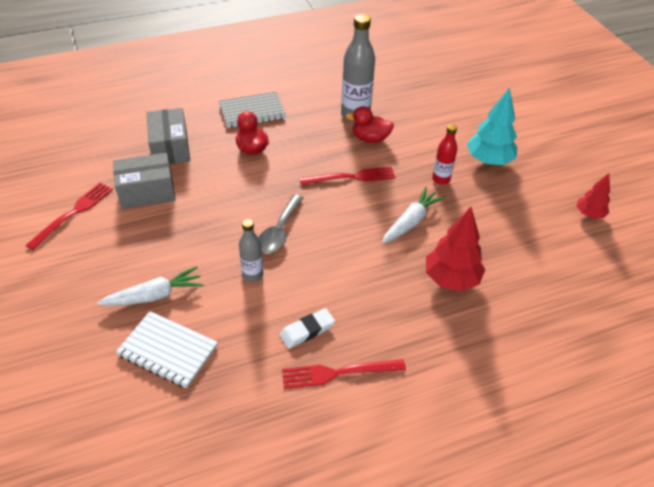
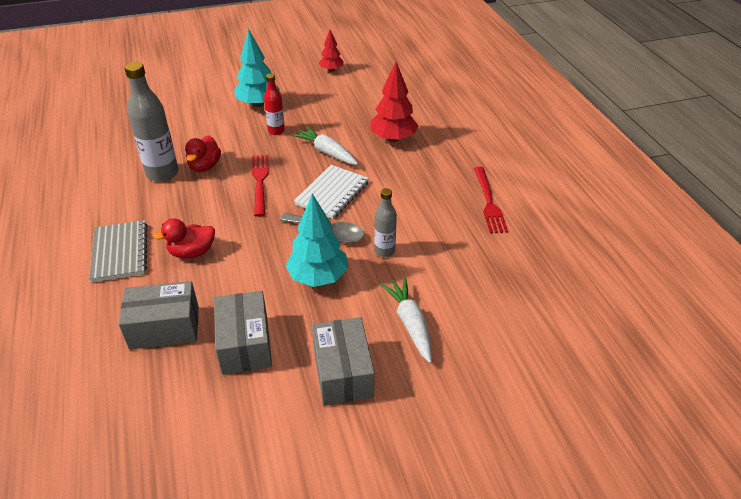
camera: 85 degrees left, 5 degrees down
(74, 212) = (269, 419): red fork -> none
(108, 251) = (343, 373): none -> grey box
(168, 350) = (477, 308): white notebook -> white notebook (332, 193)
(218, 228) = (318, 277): none -> turquoise tree
(307, 330) = (448, 217): white eraser -> none

